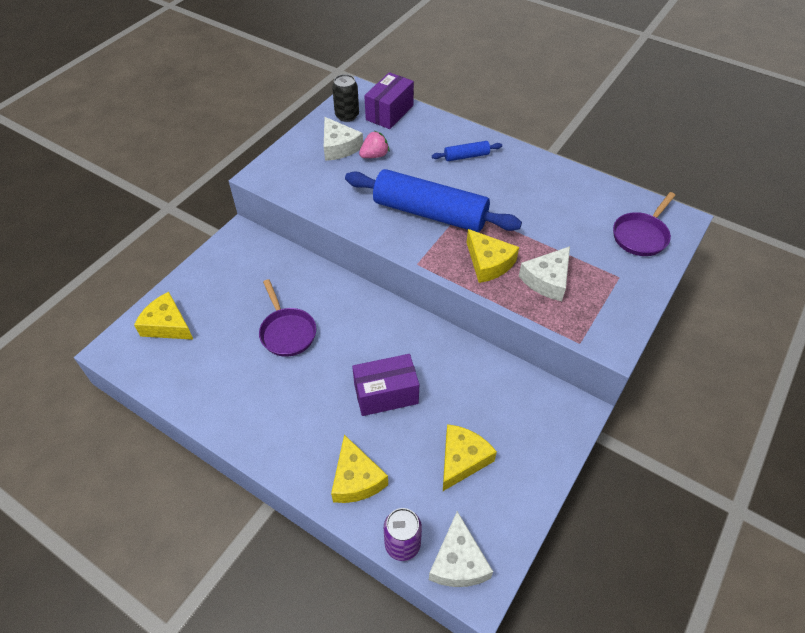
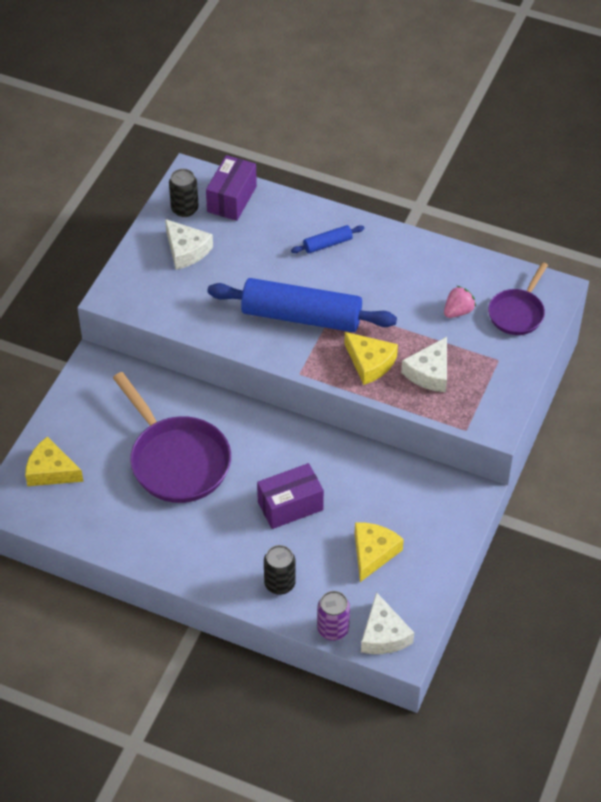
camera: 10 degrees left, 0 degrees up
(287, 332) = (177, 460): purple pan -> purple pan, size x1.73
(356, 479) = (279, 584): yellow cheese -> black can
(374, 155) = (228, 256): pink strawberry -> pink strawberry (458, 311)

